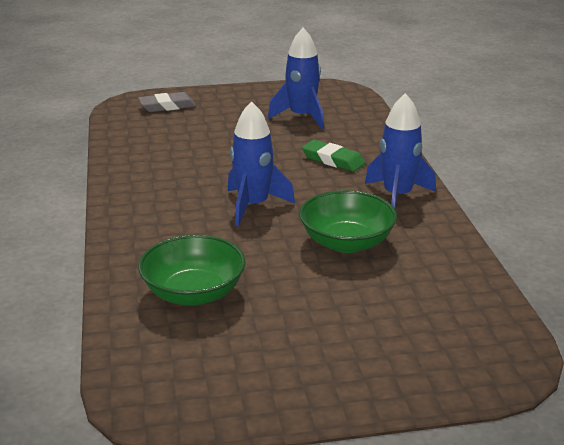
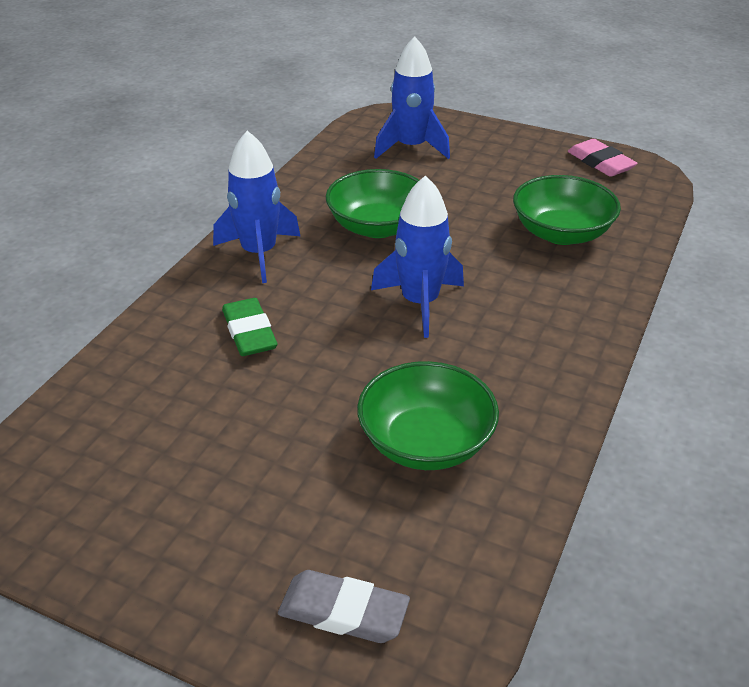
camera: 145 degrees left, 10 degrees up
(182, 152) = (426, 442): none -> green bowl
(210, 399) = (600, 163): none -> pink eraser
(301, 117) = (166, 446): blue rocket -> blue rocket (411, 147)

